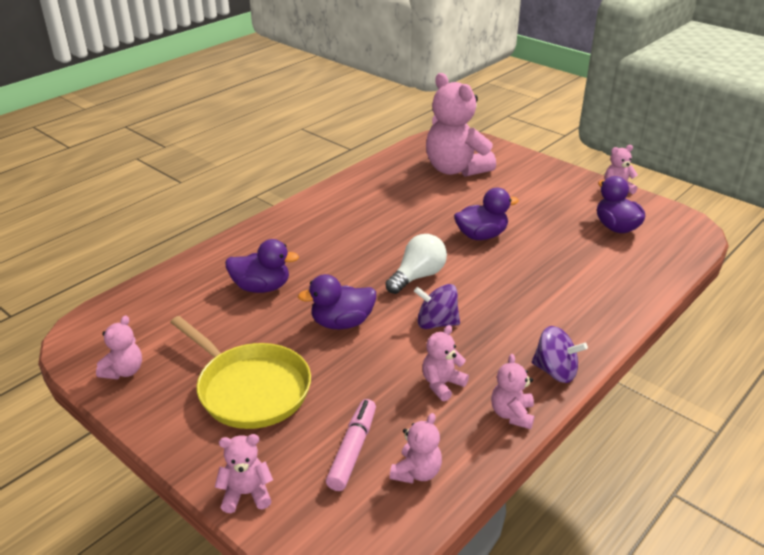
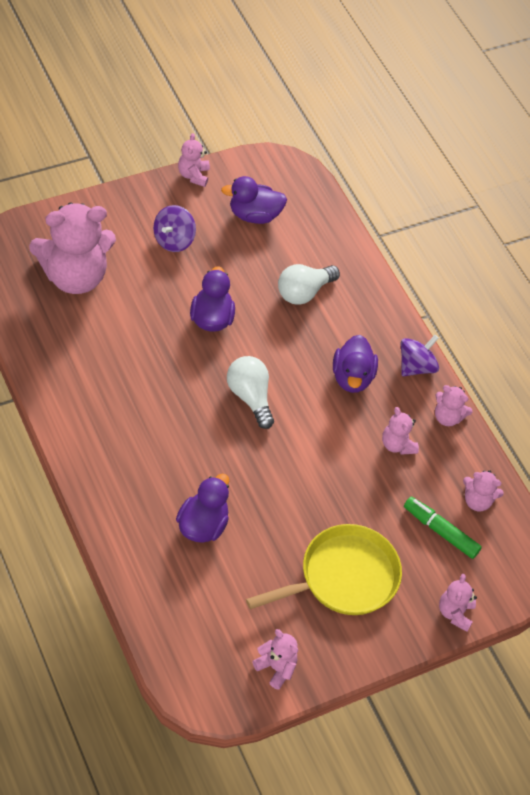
camera: 75 degrees left, 20 degrees up
(342, 323) = (288, 481): purple duck -> purple duck (352, 377)
(353, 450) = (440, 531): pink marker -> green marker
(416, 472) = (477, 501): pink teddy bear -> pink teddy bear turned 150 degrees clockwise
(436, 323) = (322, 414): purple spinning top -> purple spinning top (173, 240)
(565, 275) = (304, 292): none -> white light bulb

